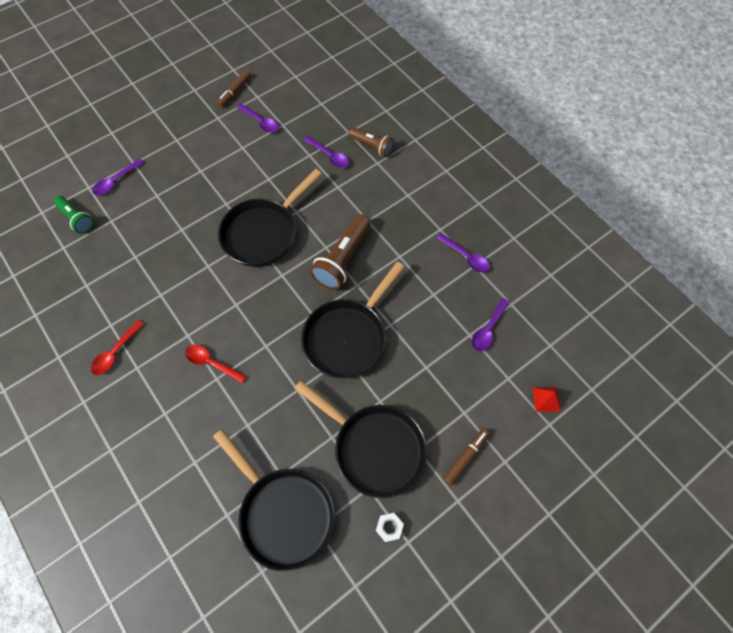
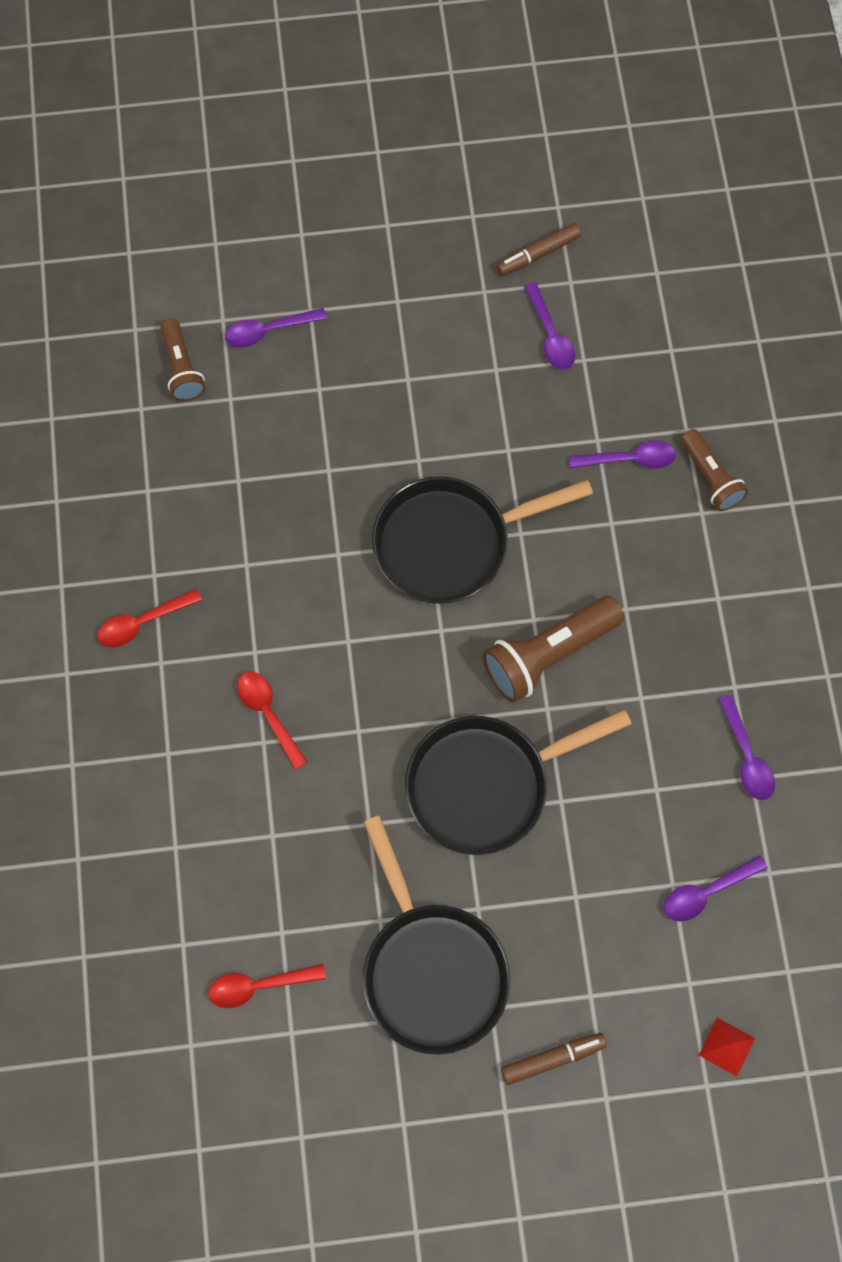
camera: 30 degrees right, 5 degrees up
(77, 219) = (182, 368): green flashlight -> brown flashlight
(283, 513) = (258, 986): black pan -> red spoon
(329, 156) = (629, 459): purple spoon -> purple spoon turned 75 degrees counterclockwise
(389, 527) = (389, 1089): white nut -> none

